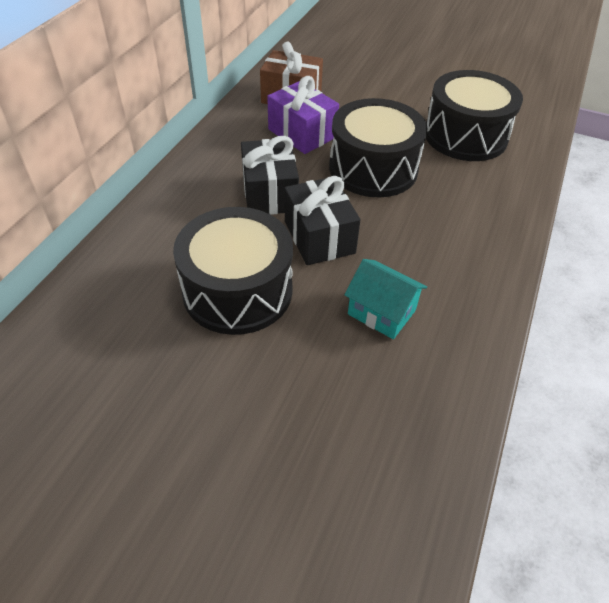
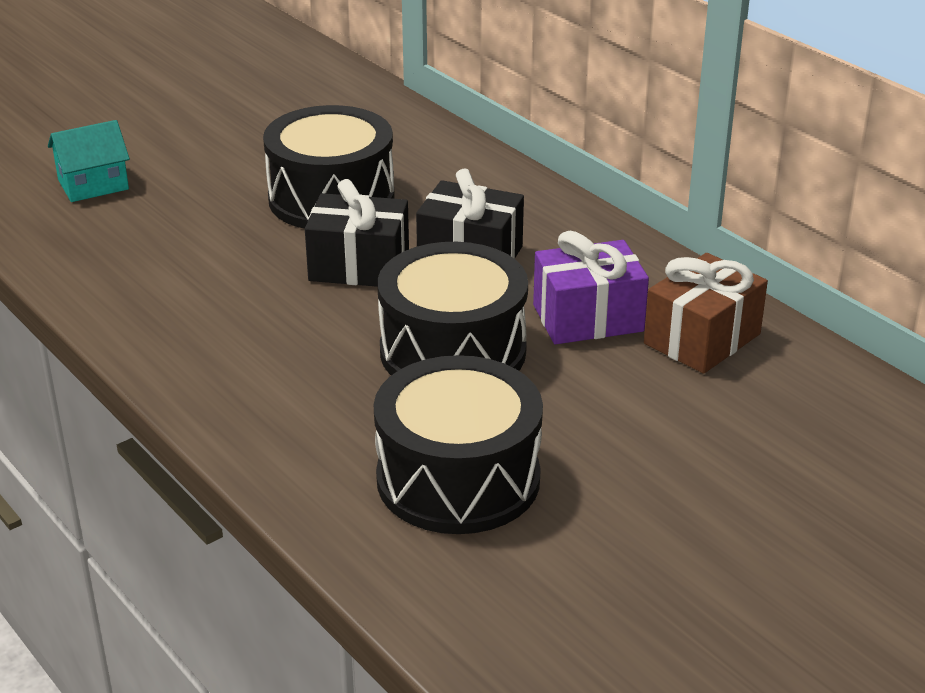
camera: 120 degrees right, 15 degrees down
(381, 312) = (211, 268): turquoise house -> turquoise house (93, 185)

